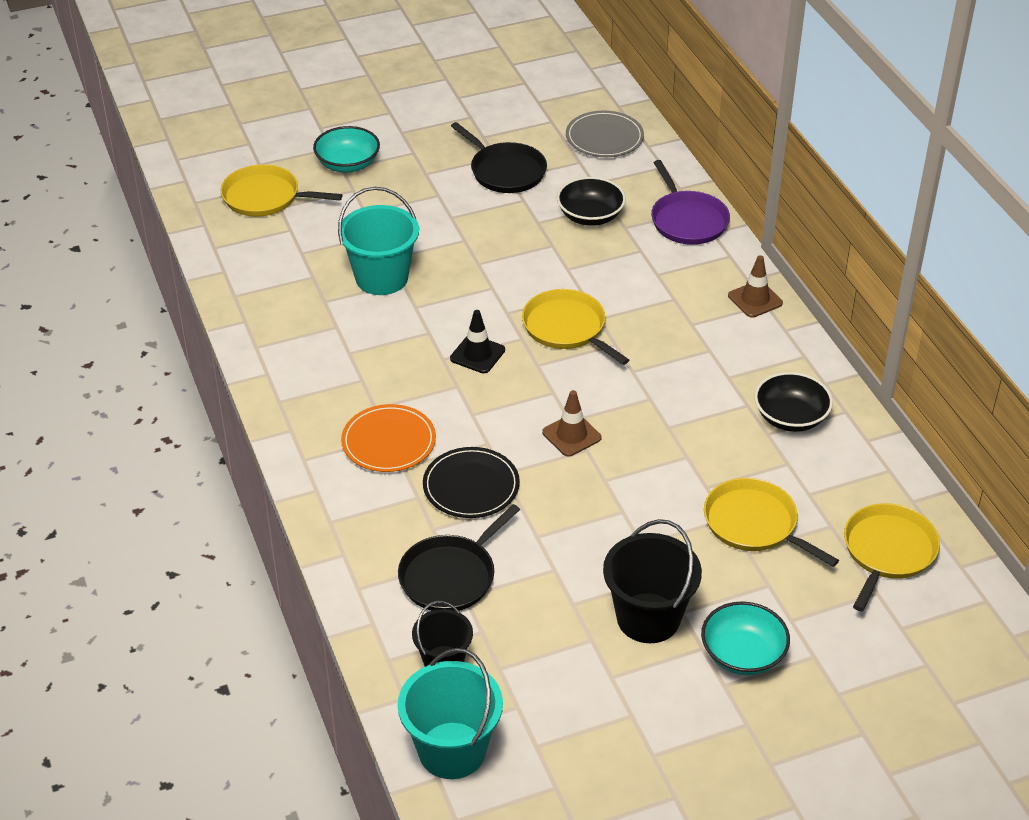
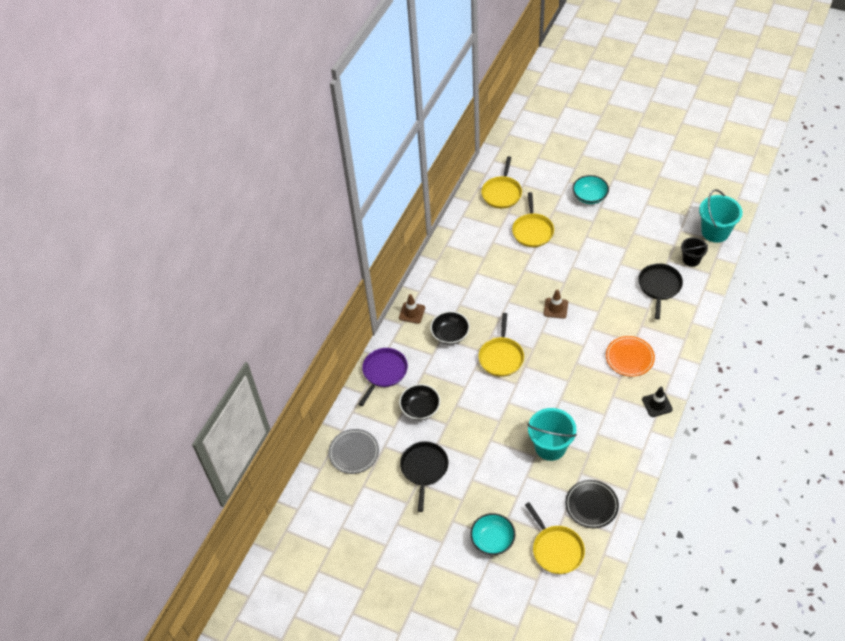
camera: 130 degrees left, 10 degrees up
(451, 576) = (659, 286): black pan -> black pan turned 75 degrees counterclockwise
(471, 486) = (616, 315): black plate -> black plate (591, 505)
(477, 354) = (552, 372): black traffic cone -> black traffic cone (657, 404)
(648, 618) = (606, 227): black bucket -> none
(790, 417) = (468, 257): black bowl -> black bowl (450, 334)
(887, 552) = (502, 193): yellow pan -> yellow pan turned 60 degrees counterclockwise

